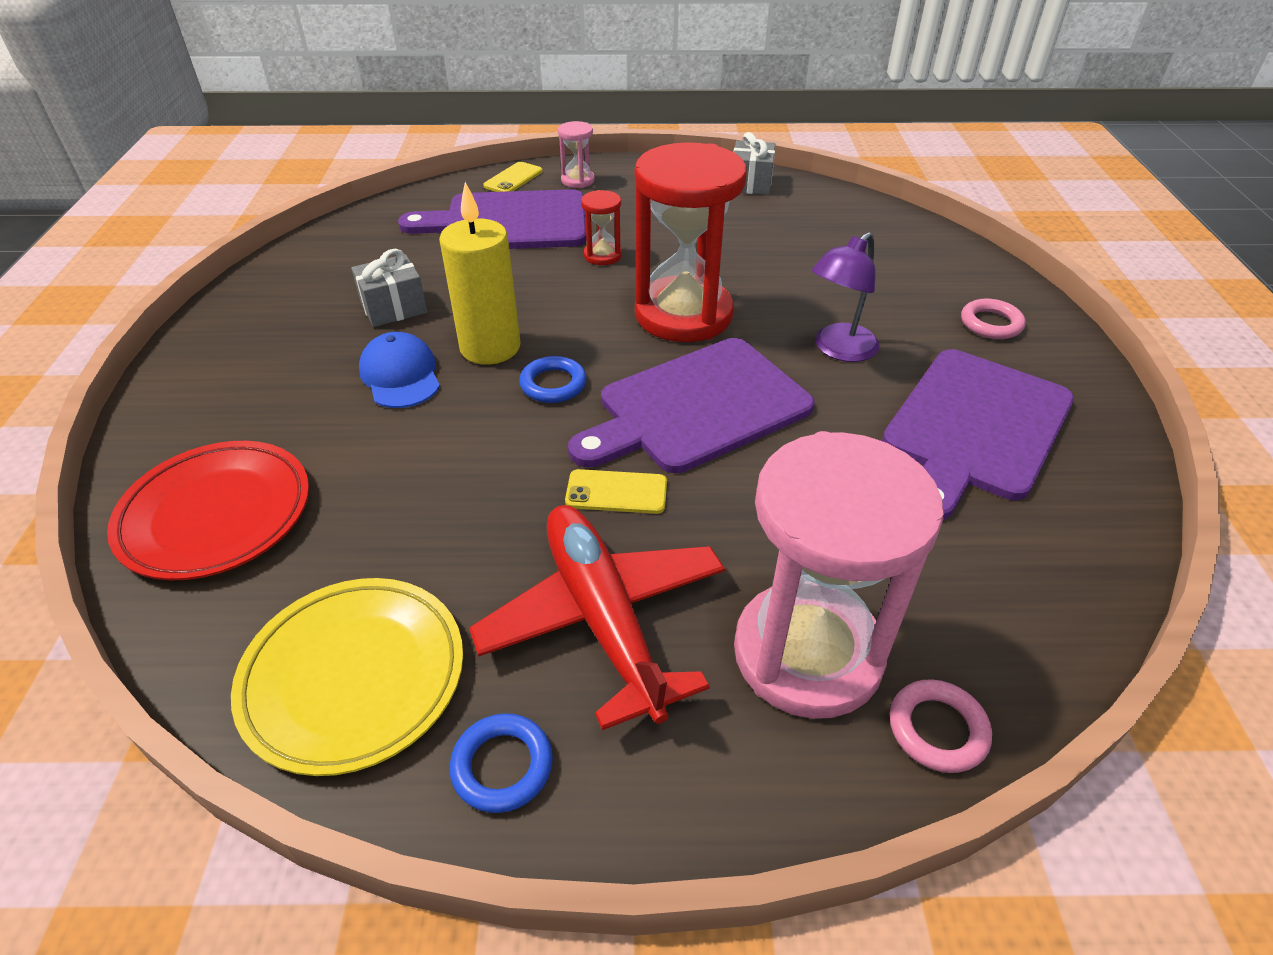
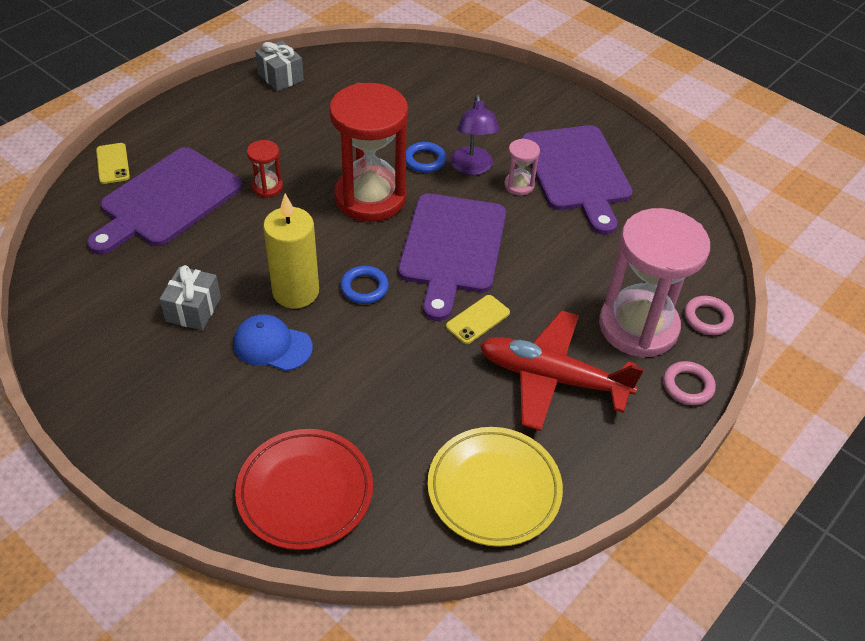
camera: 50 degrees left, 5 degrees up
(502, 766) = (597, 463): blue ring -> blue ring (425, 160)
(578, 180) = (163, 139): pink hourglass -> pink hourglass (519, 185)
(991, 324) = (519, 105): pink ring -> pink ring (688, 386)

